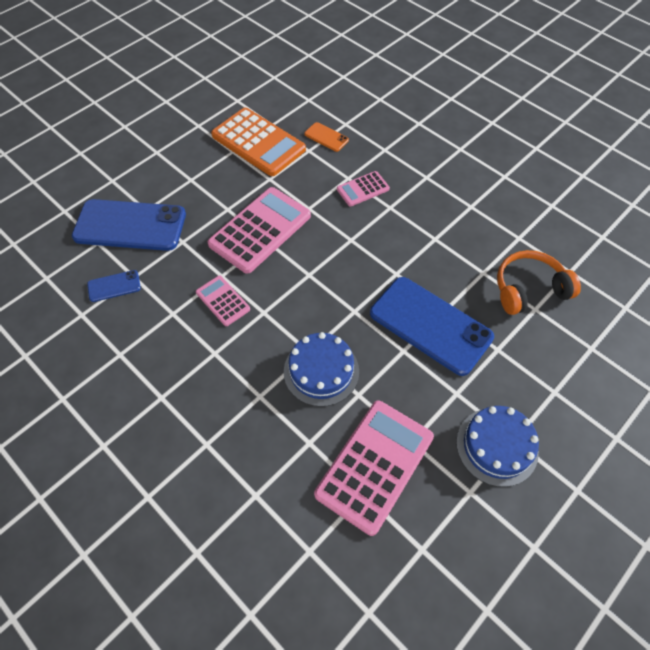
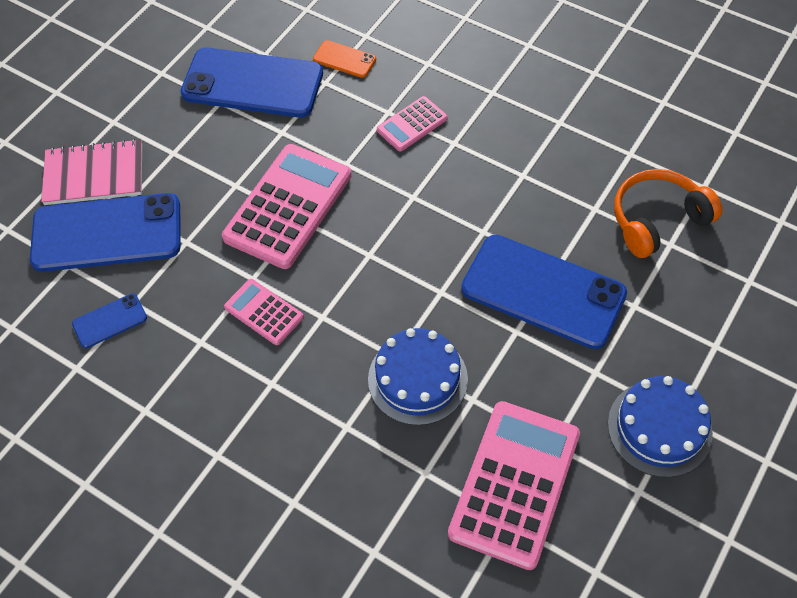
camera: 10 degrees left, 0 degrees up
(133, 185) = (94, 174): none -> pink notebook
(258, 142) = (252, 83): orange calculator -> blue phone

